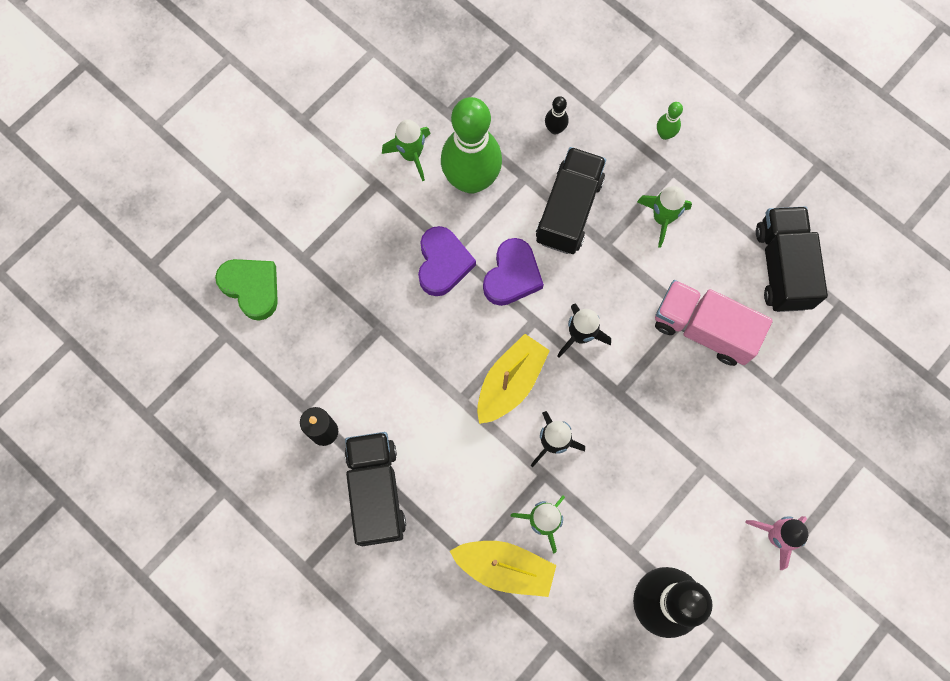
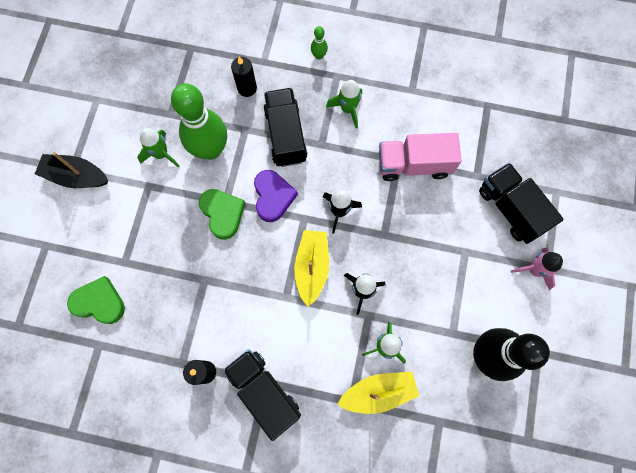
camera: 30 degrees left, 0 degrees up
(302, 130) = (76, 176): none -> black boat
(443, 263) = (223, 214): purple heart -> green heart
(555, 129) = (247, 88): black bowling pin -> black candle
(782, 267) = (439, 100): black truck -> black truck (511, 209)

